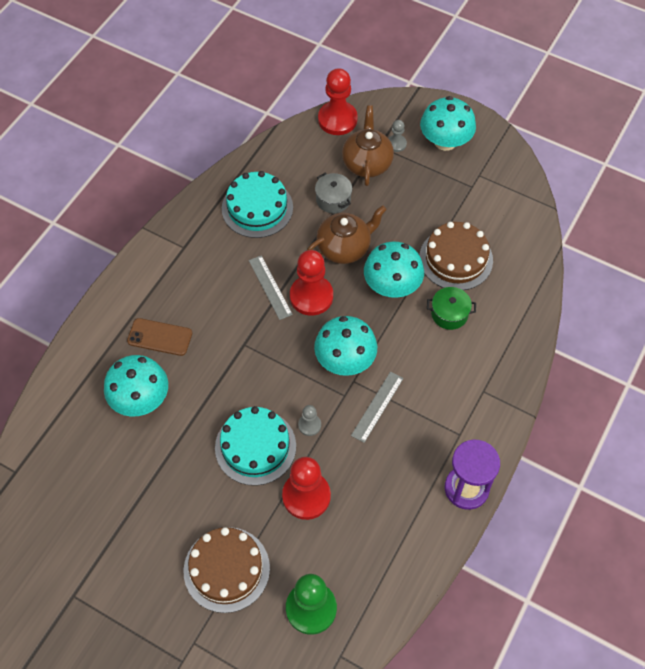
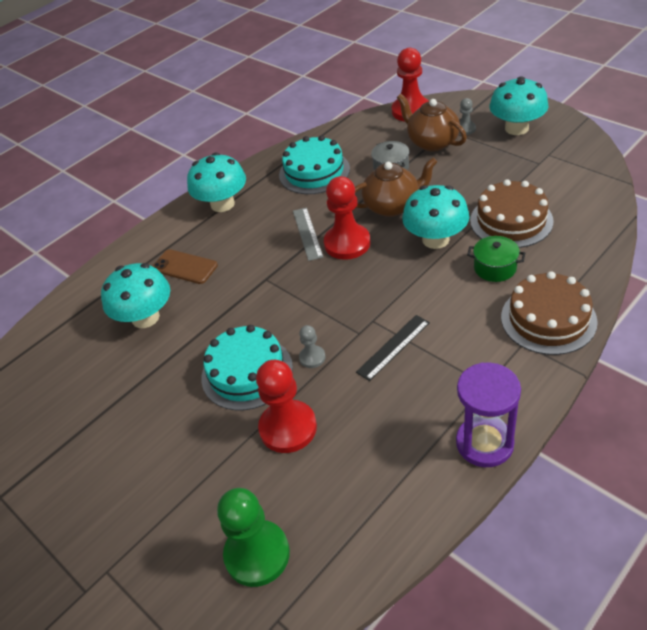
camera: 20 degrees right, 15 degrees down
(226, 569) = (173, 494): brown cake -> brown cake (548, 319)
(345, 360) = (368, 301): turquoise mushroom -> turquoise mushroom (222, 204)
(367, 163) = (432, 142): brown teapot -> brown teapot turned 60 degrees counterclockwise
(377, 406) = (393, 347): grey ruler -> black ruler

